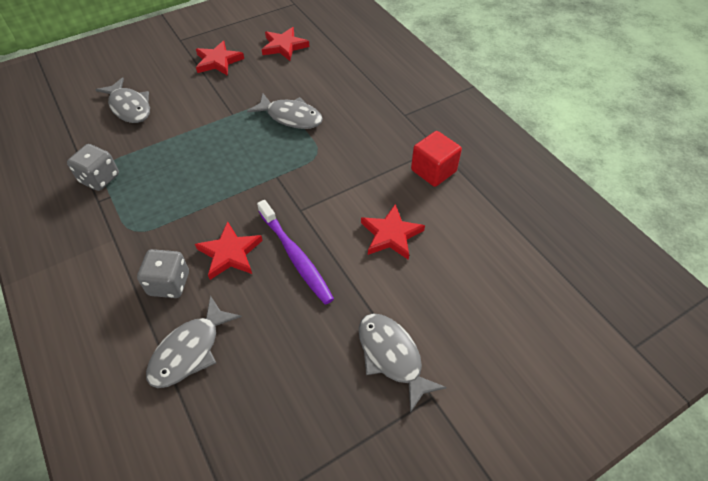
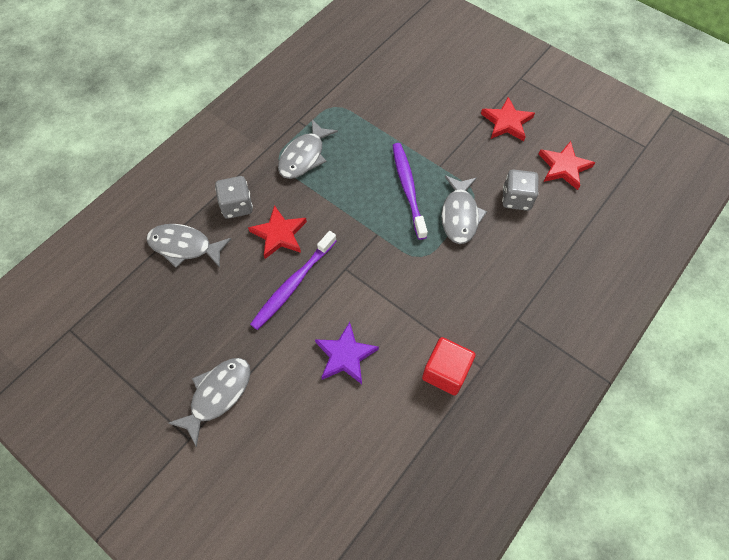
camera: 70 degrees right, 10 degrees up
(99, 178) = (320, 109): grey dice -> grey dice (516, 199)
(129, 107) = (409, 87): grey fish -> grey fish (304, 156)
(242, 141) = (408, 189): none -> purple toothbrush
(391, 235) = (345, 355): red star -> purple star

